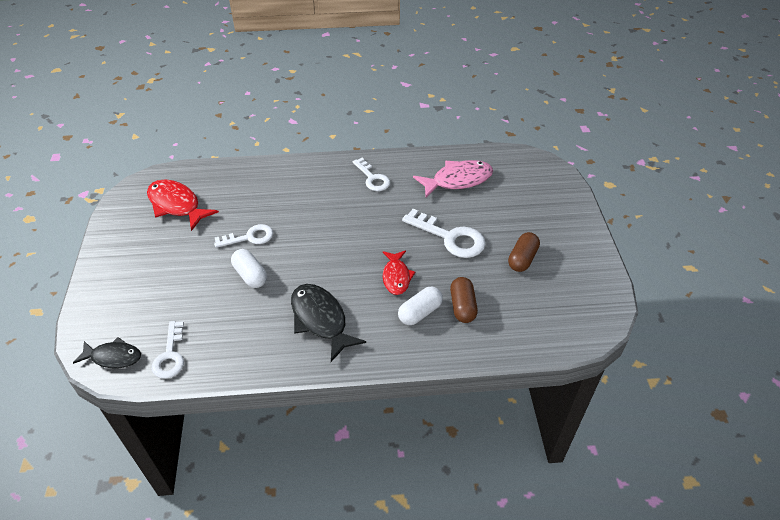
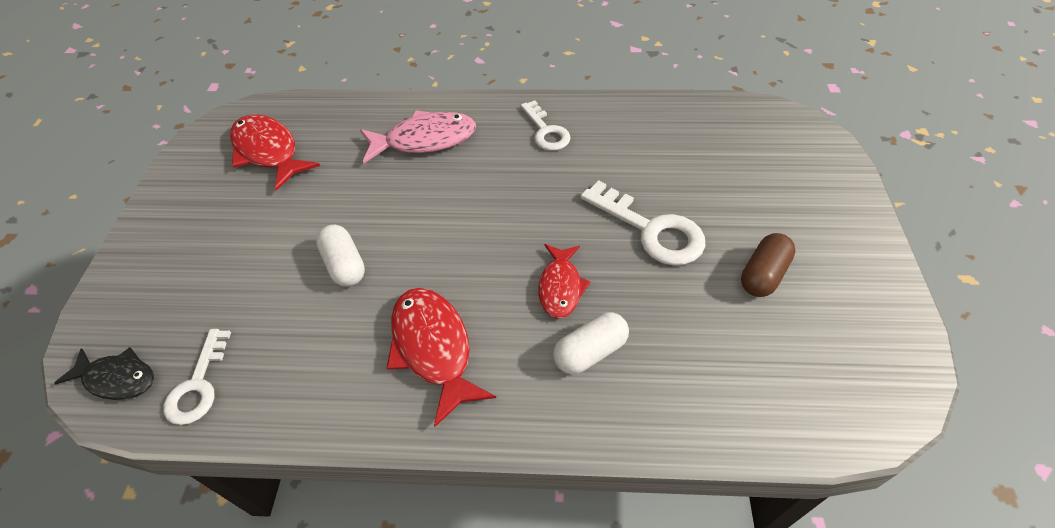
camera: 10 degrees right, 5 degrees up
(249, 237) = (356, 206): white key -> none
(320, 320) = (433, 348): black fish -> red fish
(458, 180) = (670, 142): pink fish -> pink fish (425, 140)
(462, 306) = (660, 348): brown capsule -> none

